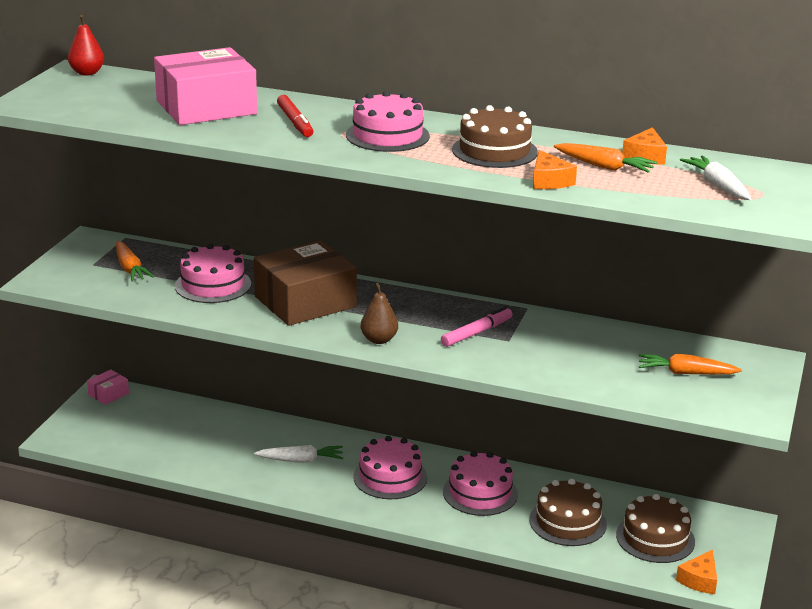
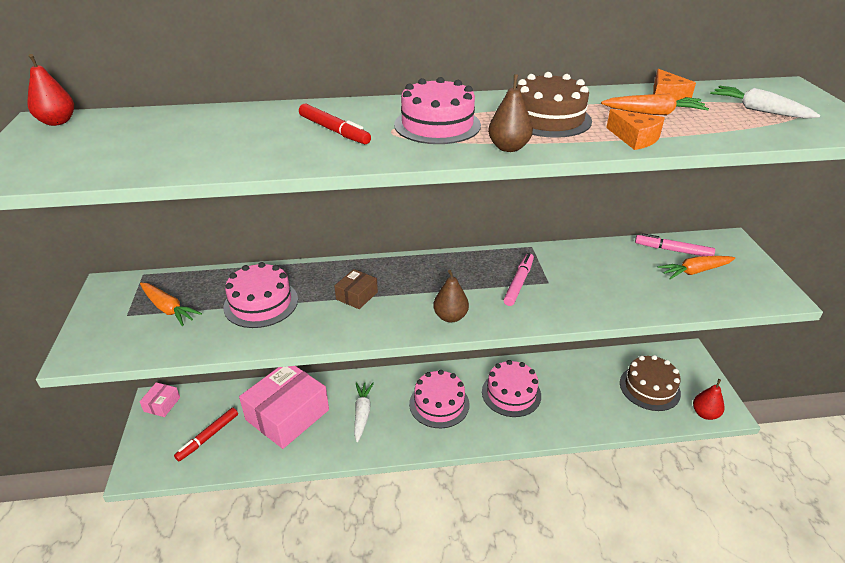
camera: 25 degrees left, 10 degrees up
(136, 432) = (208, 437): none -> red marker
(206, 107) = (226, 134): pink box -> pink box (287, 415)
(301, 460) = (362, 413): white carrot -> white carrot turned 60 degrees counterclockwise
(305, 302) = (357, 296): brown box -> brown box, size x0.44
(424, 164) = (508, 148): none -> brown pear
(568, 522) = (586, 396): brown cake -> none
(686, 350) = (673, 250): none -> pink marker
(699, 580) = (705, 414): orange cheese -> red pear

